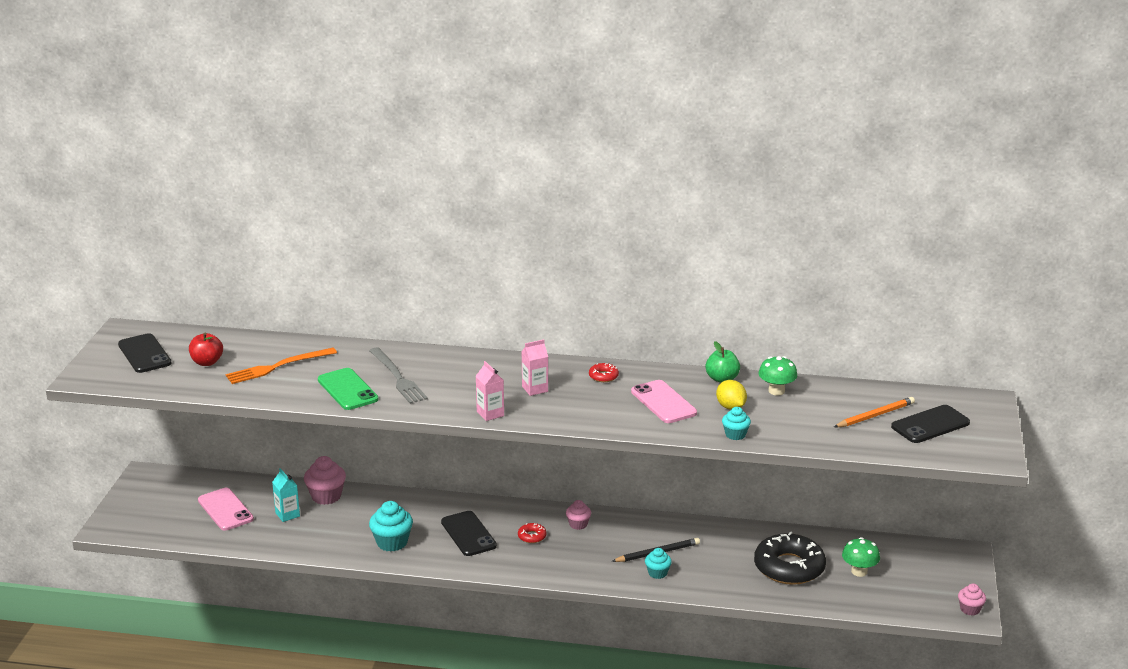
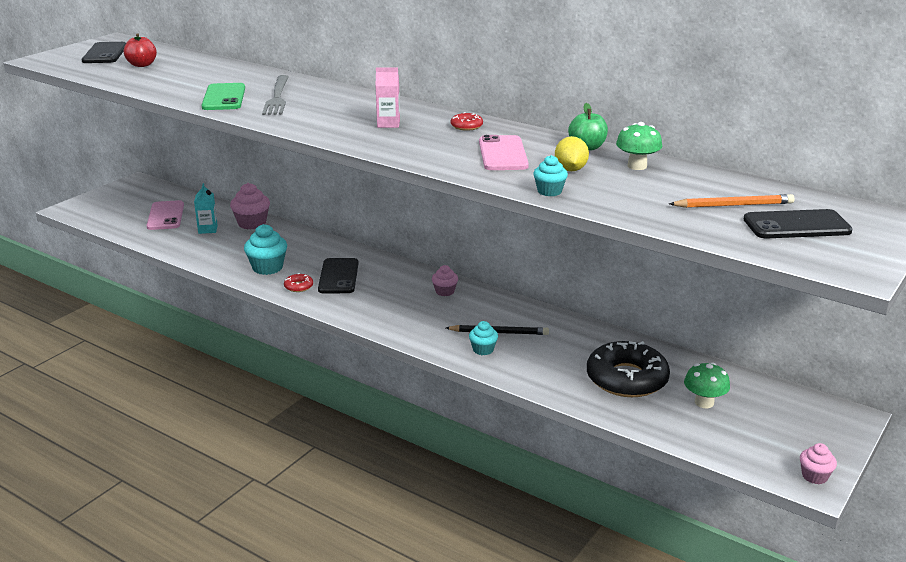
camera: 25 degrees right, 0 degrees up
(278, 367) = (191, 75): orange fork -> none
(490, 414) = (323, 133): pink carton -> none
(532, 536) = (393, 291): red donut -> red donut (298, 286)

